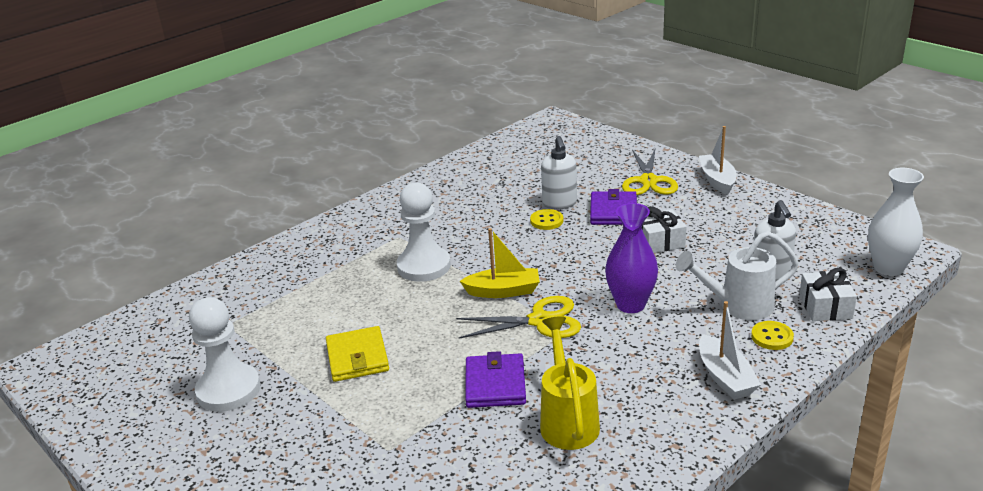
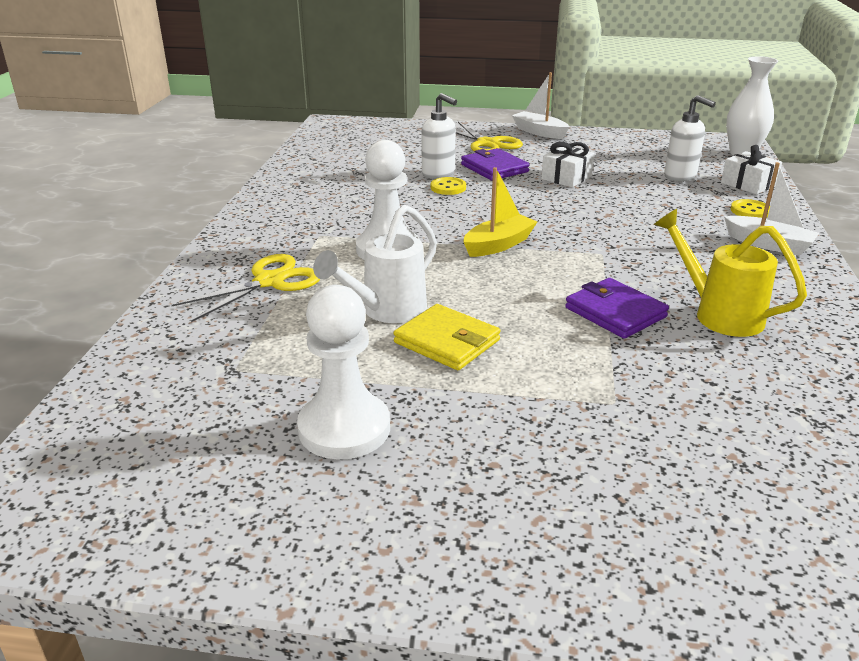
camera: 40 degrees left, 0 degrees up
(540, 321) = (569, 255): yellow scissors -> yellow scissors (269, 282)
(630, 305) = (619, 222): purple vase -> none
(738, 306) = (695, 200): white watering can -> white watering can (387, 311)

